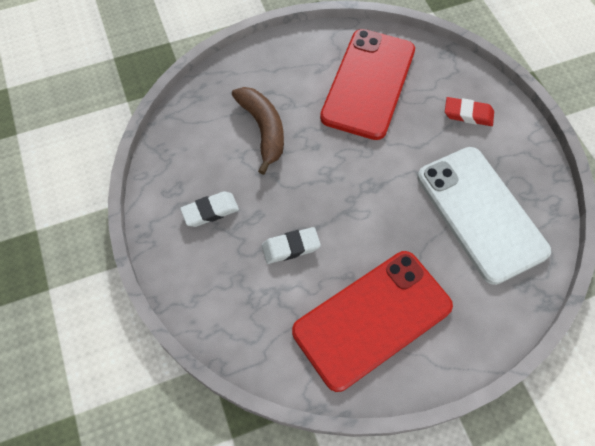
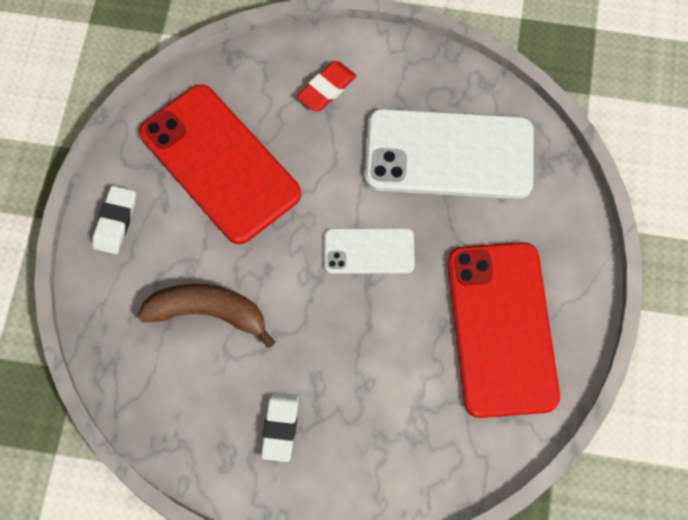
camera: 60 degrees left, 5 degrees up
(290, 247) = (376, 364): white eraser -> white eraser (115, 222)
(370, 200) = (369, 251): none -> white phone

